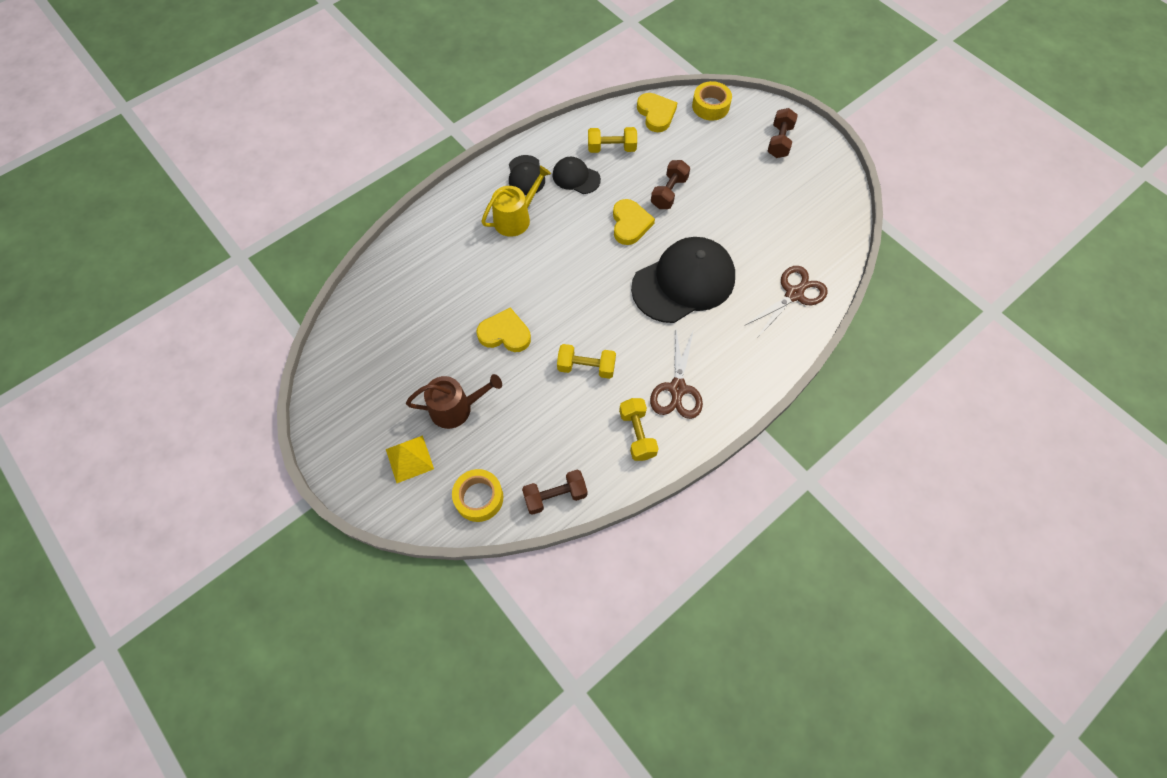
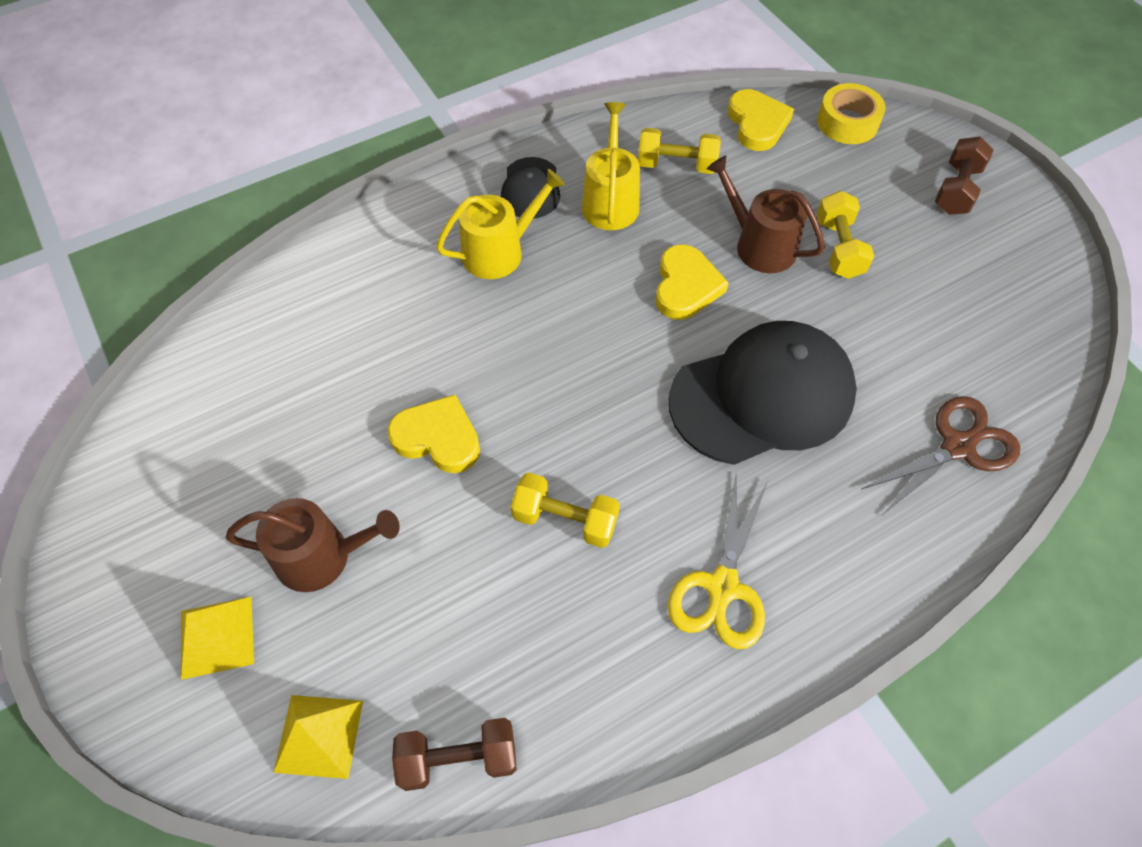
camera: 10 degrees right, 5 degrees down
(479, 498) = (318, 735): yellow tape -> yellow pyramid
(576, 177) = (610, 201): black cap -> yellow watering can
(637, 434) = (634, 662): yellow dumbbell -> yellow dumbbell (838, 248)
(669, 192) = (759, 245): brown dumbbell -> brown watering can
(677, 388) = (722, 586): brown scissors -> yellow scissors

